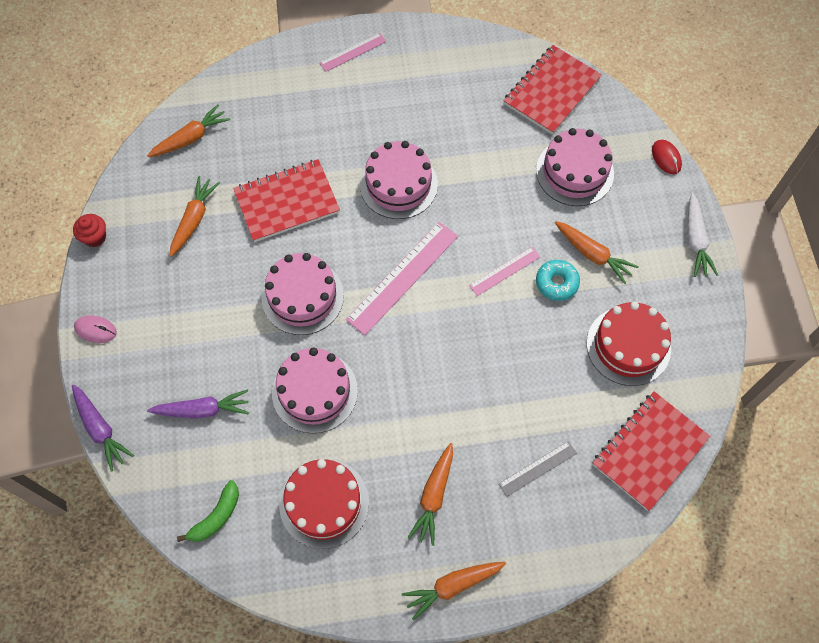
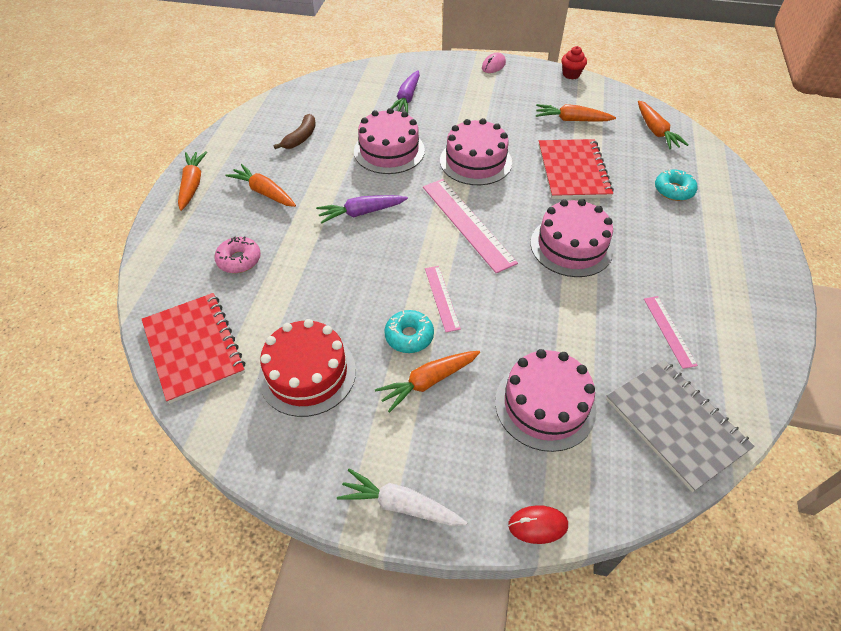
camera: 110 degrees right, 15 degrees down
(100, 429) = (418, 58): purple carrot -> purple carrot (361, 213)
(194, 219) = (571, 120): orange carrot -> orange carrot turned 150 degrees clockwise
(216, 516) = (327, 92): green banana -> none
(287, 114) = (673, 190): none -> turquoise donut
(324, 503) = (301, 137): red cake -> brown banana
(353, 52) = (751, 253): pink ruler -> pink ruler (669, 331)
(537, 468) = (239, 260): grey ruler -> pink donut
(551, 91) = (675, 424): red notebook -> grey notebook

